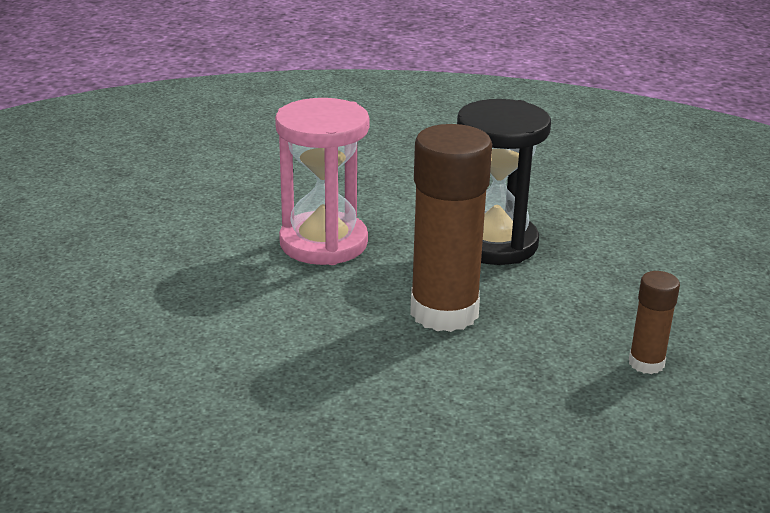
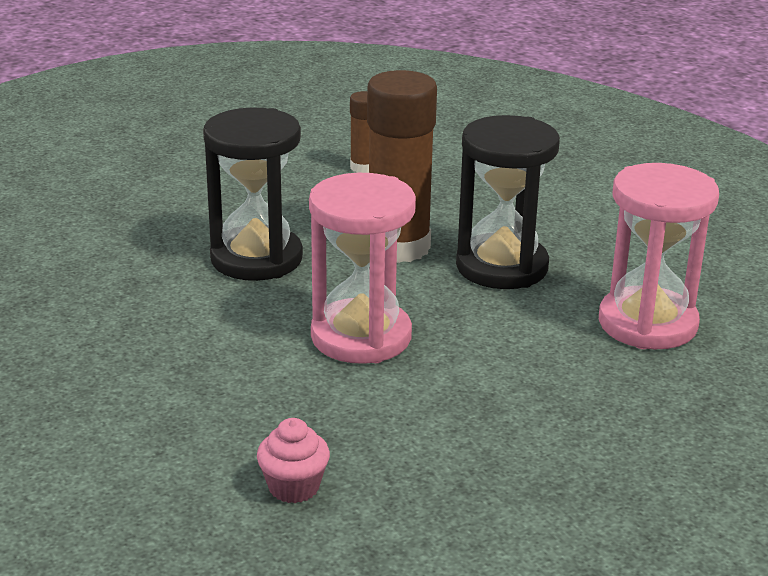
camera: 125 degrees left, 0 degrees up
(159, 377) = (647, 324): none -> pink hourglass
(202, 171) = (294, 487): none -> pink cupcake
(346, 349) = (502, 267): none -> black hourglass

